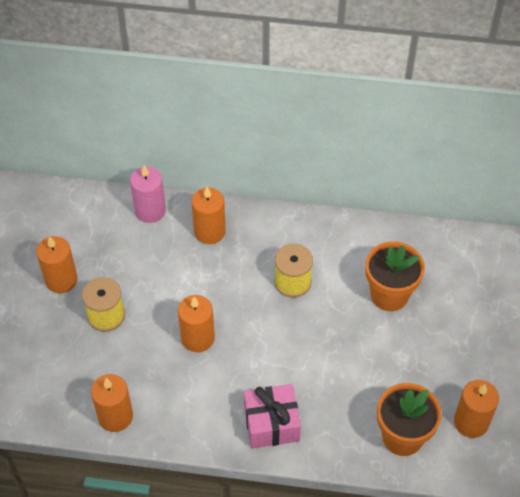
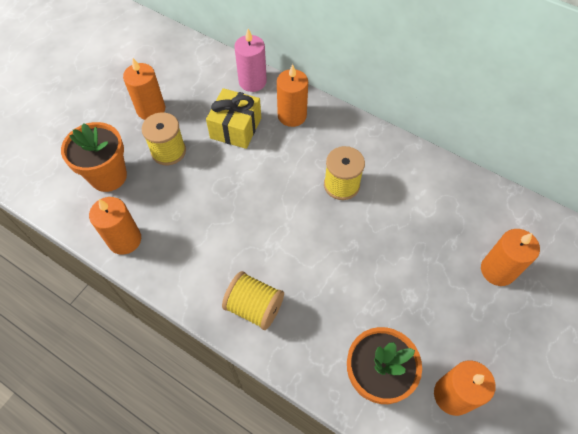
camera: 25 degrees right, 5 degrees up
(160, 265) = (236, 128): none -> yellow gift
(197, 338) = (232, 200): orange candle -> orange candle (497, 270)
(271, 424) = (254, 307): pink gift -> yellow spool
(389, 295) = (426, 232): orange flower pot -> orange flower pot (108, 176)

